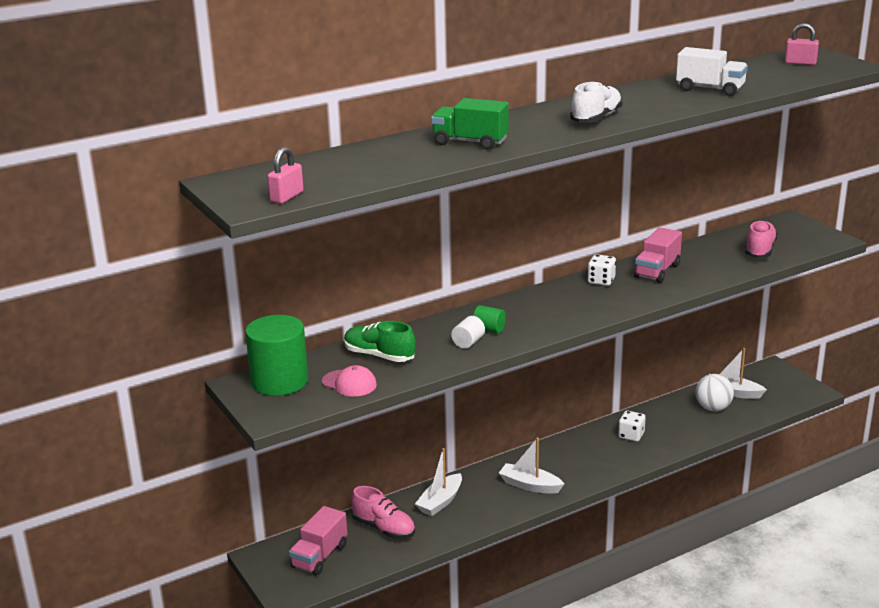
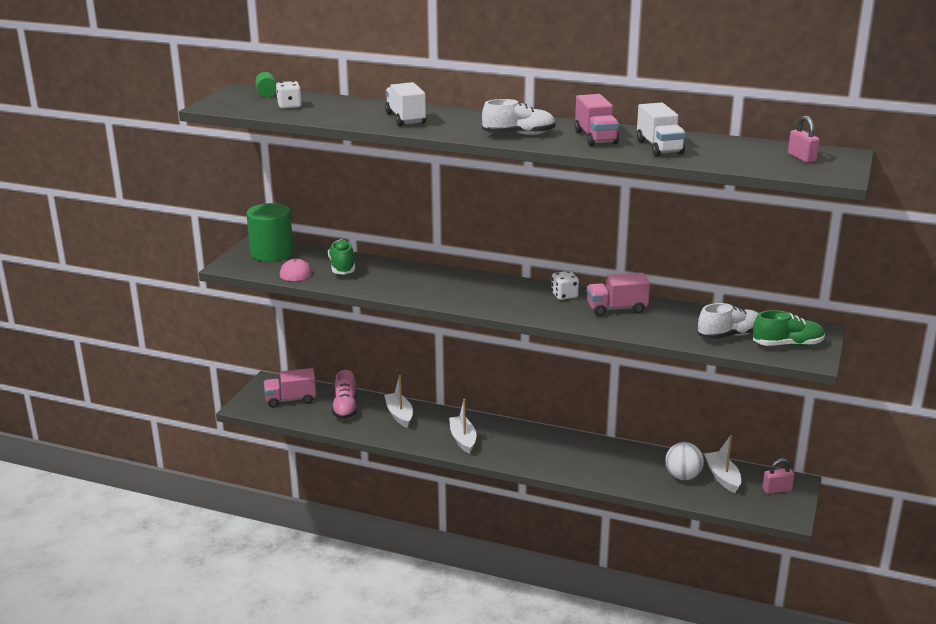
camera: 50 degrees right, 0 degrees up
(286, 197) = (238, 108): pink padlock -> pink padlock (777, 489)
(440, 502) = (399, 415): white boat -> white boat turned 75 degrees clockwise
(468, 342) = (399, 285): white cylinder -> none
(470, 142) = (405, 119): green truck -> white truck
(489, 329) = (427, 285): green cylinder -> green cylinder (267, 94)
(631, 435) = (586, 455): white dice -> white dice (289, 106)
(650, 99) = (595, 137): none -> pink truck
(759, 250) = (729, 335): pink shoe -> white shoe
(800, 238) = (787, 344): none -> green shoe

